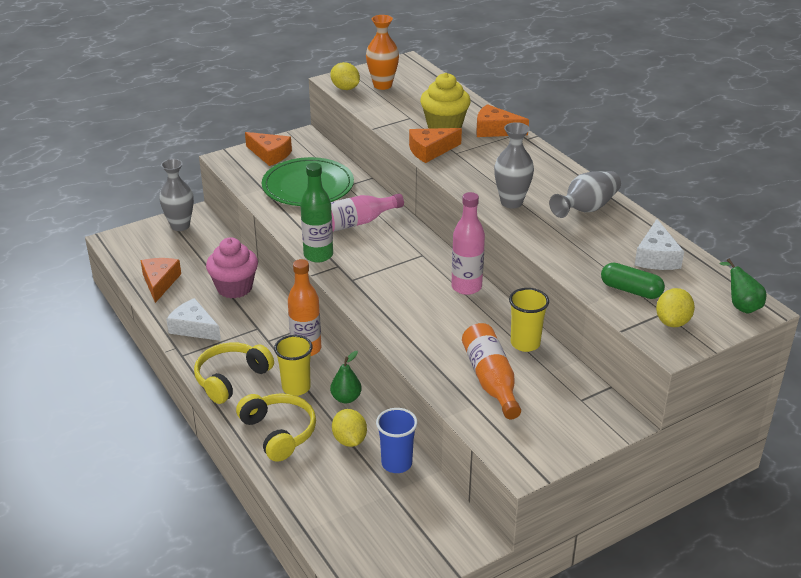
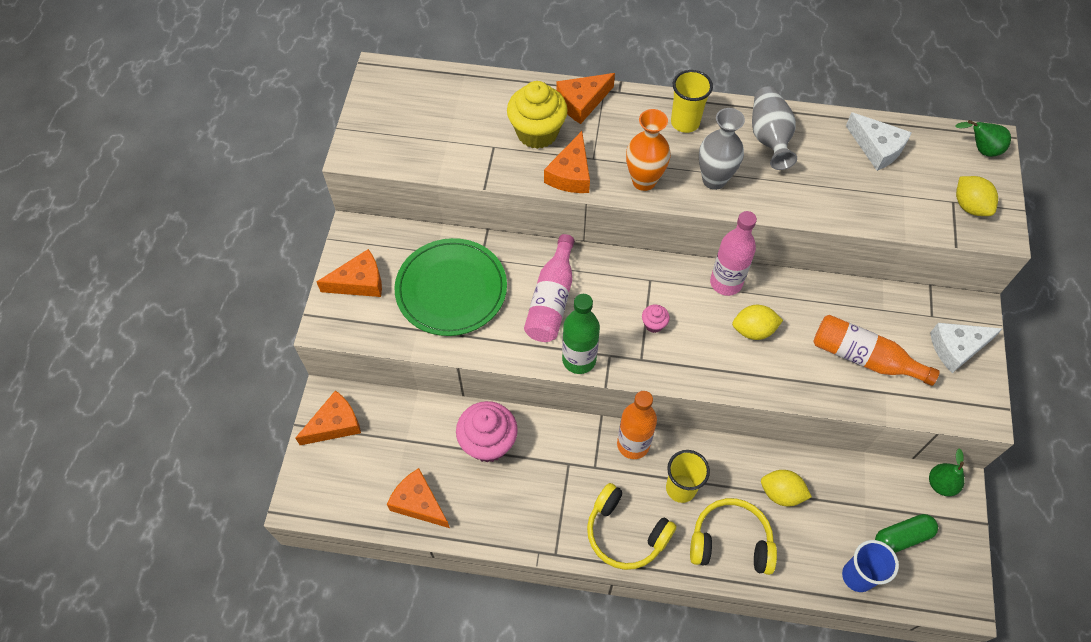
camera: 50 degrees left, 25 degrees up
(180, 226) = (335, 424): grey vase -> orange cheese
(194, 328) = (521, 518): white cheese -> white cheese (957, 348)
(231, 378) = (625, 533): yellow headphones -> yellow headphones turned 45 degrees counterclockwise
(345, 88) = (380, 156): yellow lemon -> yellow lemon (753, 330)
(346, 398) = (726, 459): green pear -> green pear (941, 484)
(382, 85) = (407, 123): orange vase -> orange vase (644, 181)
(387, 272) = (654, 324): none -> pink cupcake
(396, 463) = (835, 478): blue cup -> blue cup (857, 576)
(525, 343) = (835, 299): yellow cup -> yellow cup (685, 122)
(631, 290) = (908, 199): green capsule -> green capsule (902, 537)

